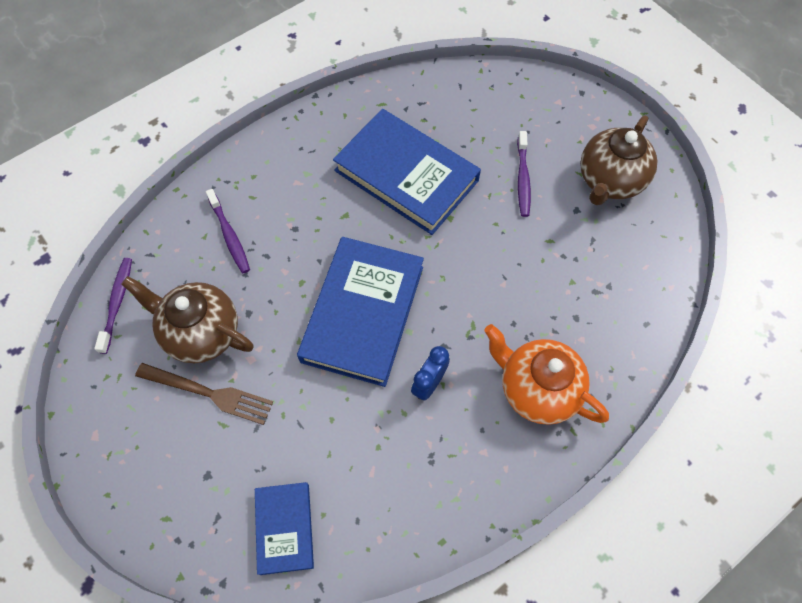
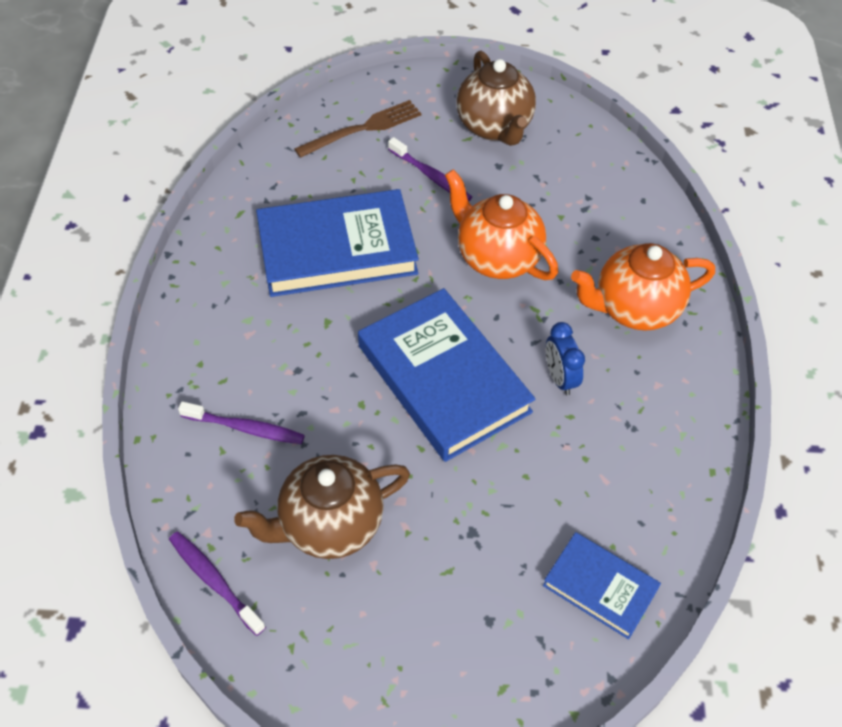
camera: 50 degrees left, 10 degrees down
(210, 393) = (404, 560): brown fork -> brown fork (364, 128)
(493, 270) = (497, 257): none -> orange teapot

